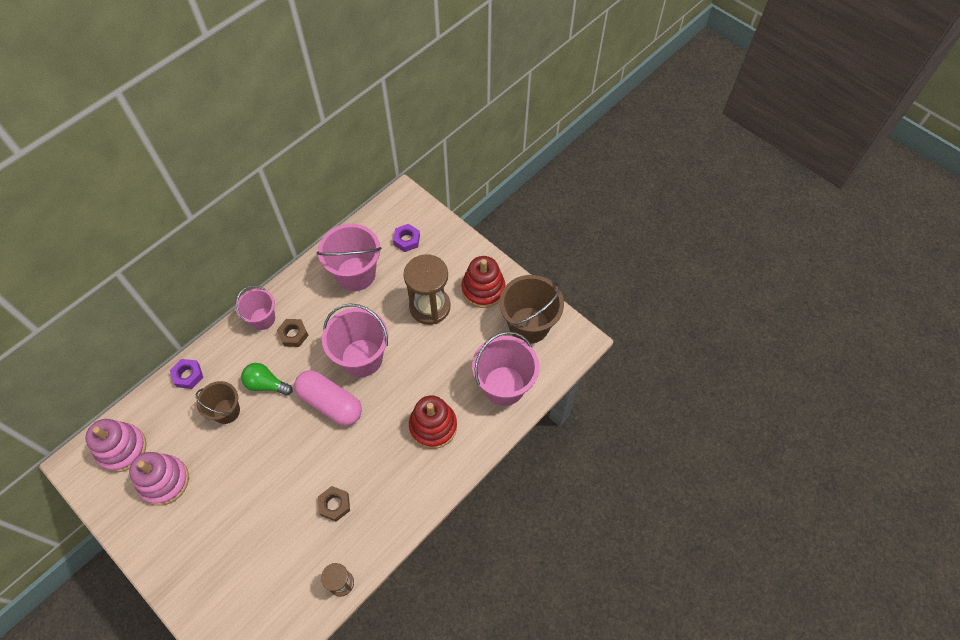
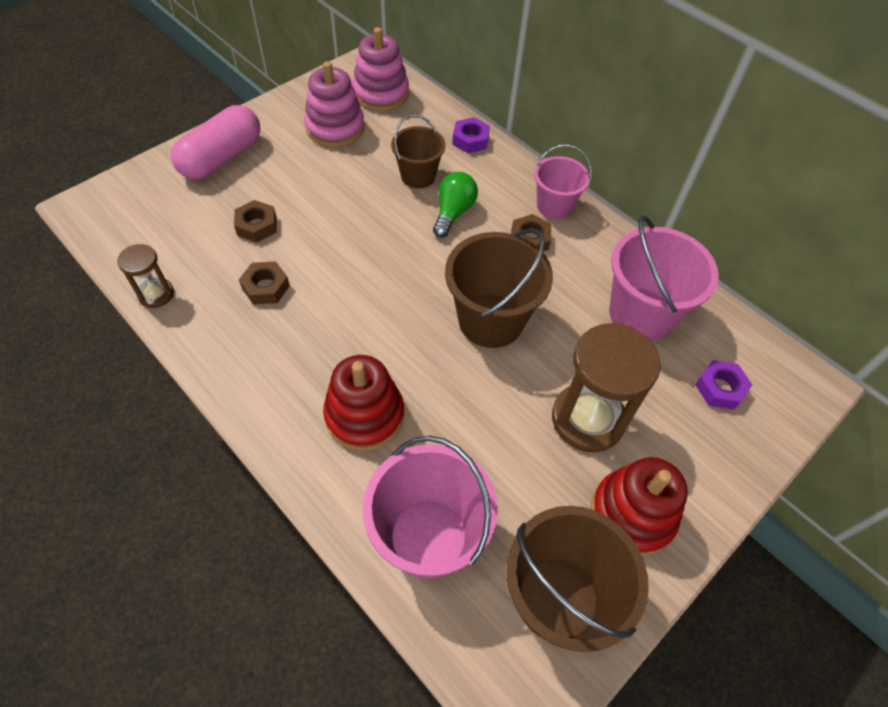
camera: 90 degrees right, 5 degrees down
(275, 523) = (257, 226): none -> brown nut
(330, 403) = (419, 282): pink capsule -> pink capsule (222, 158)
(362, 358) = (490, 320): pink bucket -> brown bucket

